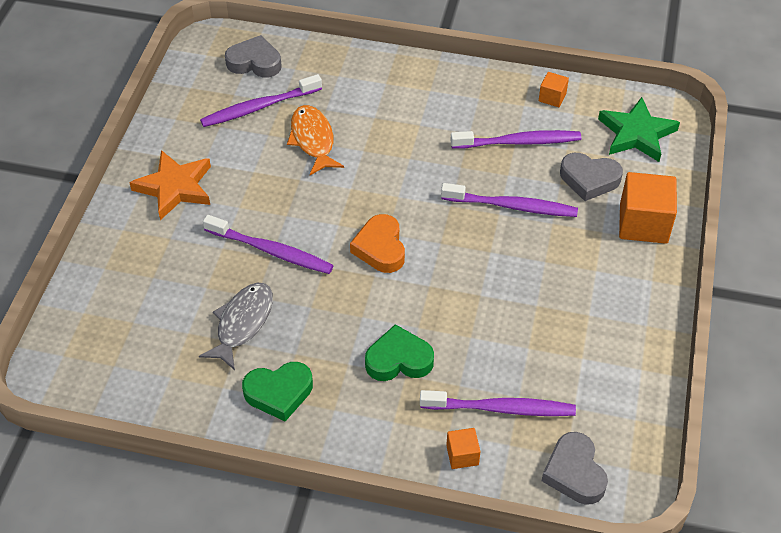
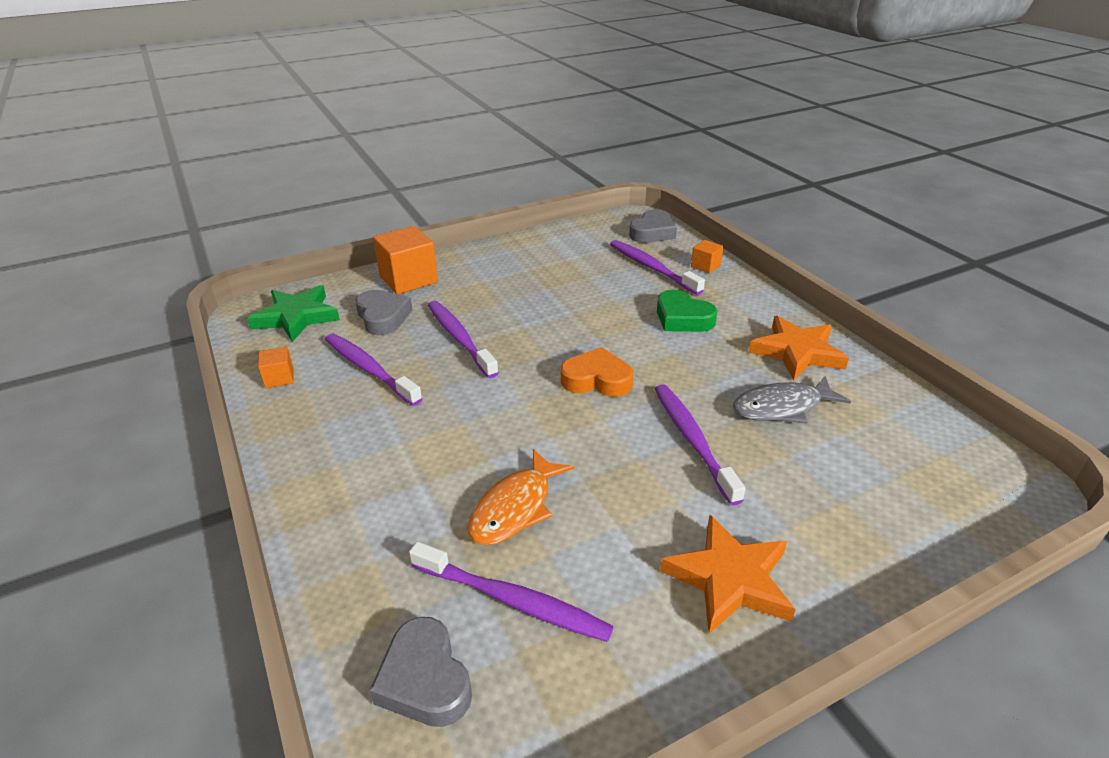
camera: 130 degrees left, 15 degrees down
(279, 393) = (797, 352): green heart -> orange star
(380, 248) = (597, 380): orange heart -> orange heart turned 120 degrees counterclockwise

